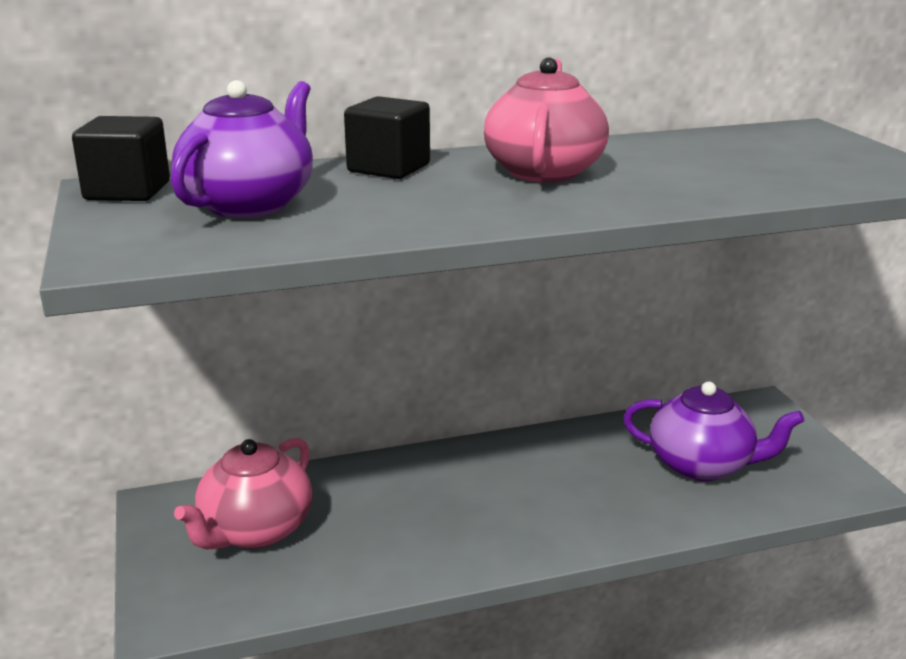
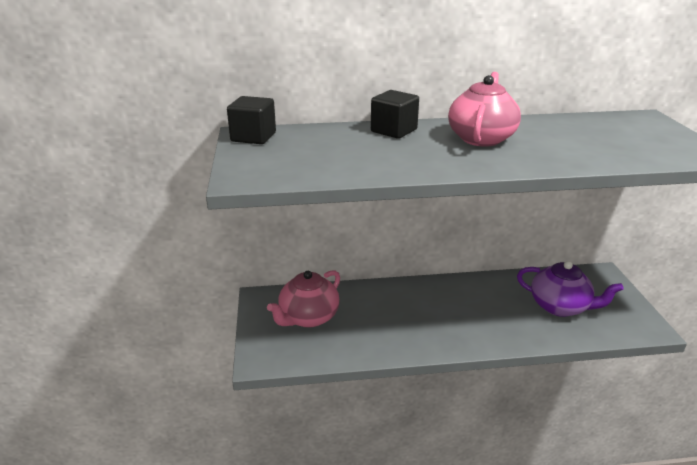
camera: 10 degrees right, 5 degrees up
(250, 204) = (316, 150): purple teapot -> none

